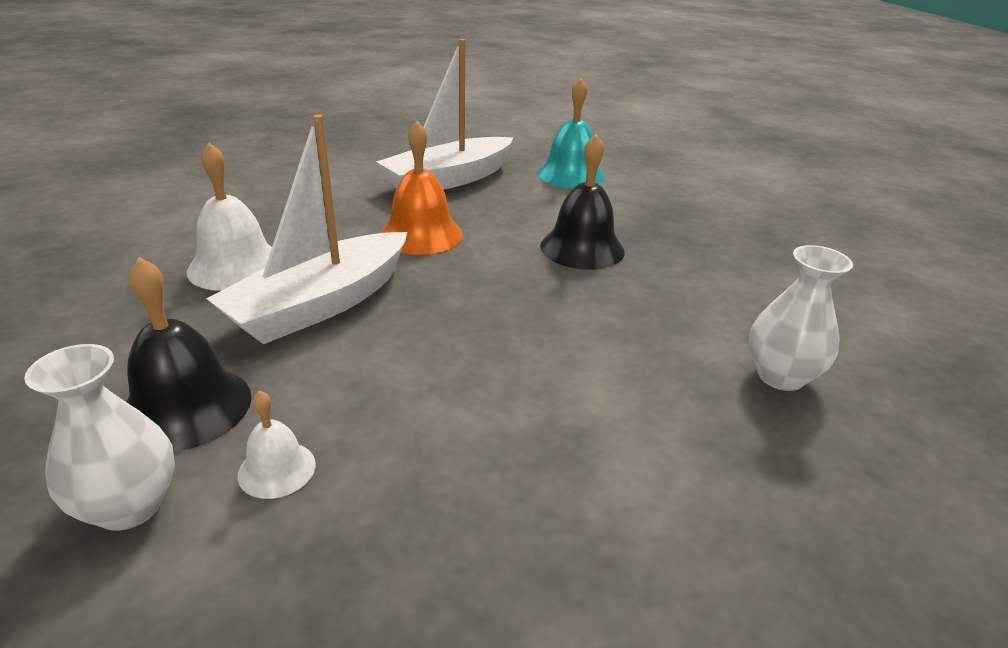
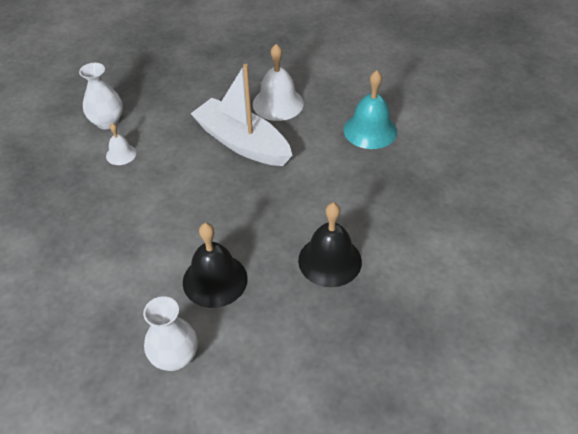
camera: 90 degrees right, 15 degrees up
(186, 407) = (160, 120): black bell -> black bell (215, 280)
(421, 234) = (333, 172): orange bell -> none
(448, 180) = (431, 177): white boat -> none
(570, 174) = (475, 257): turquoise bell -> turquoise bell (370, 130)

